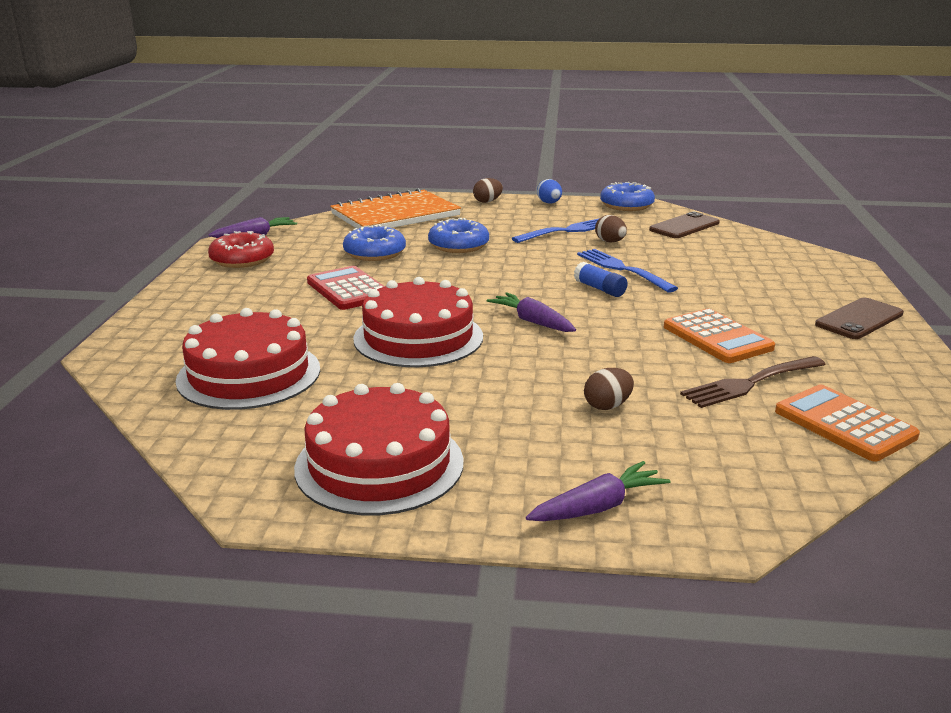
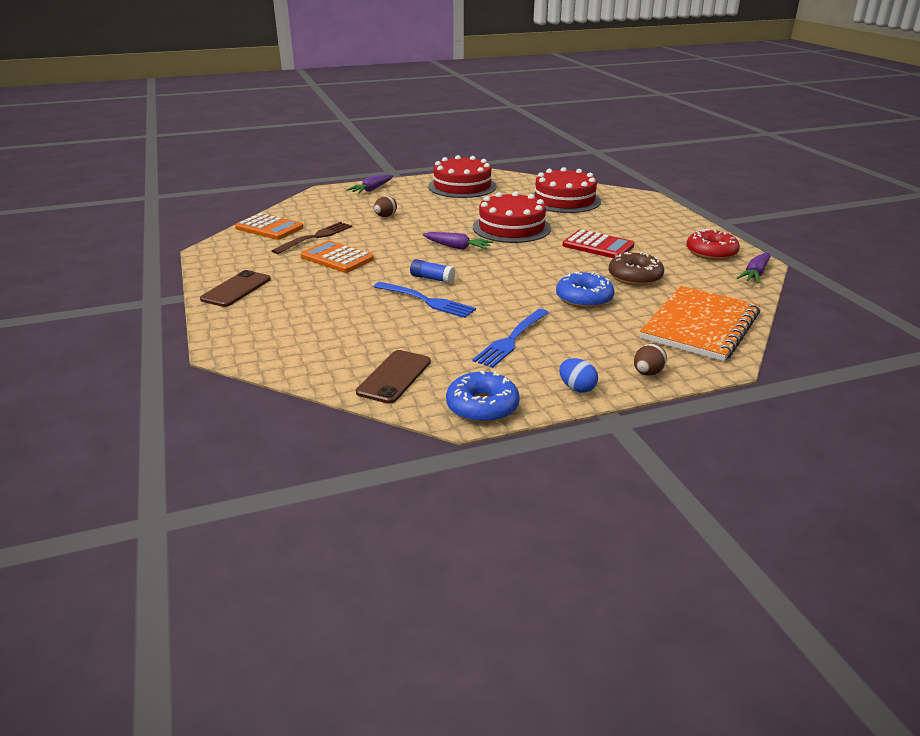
camera: 155 degrees right, 5 degrees up
(375, 253) = (635, 277): blue donut -> brown donut
(610, 242) = (458, 332): brown egg -> none

